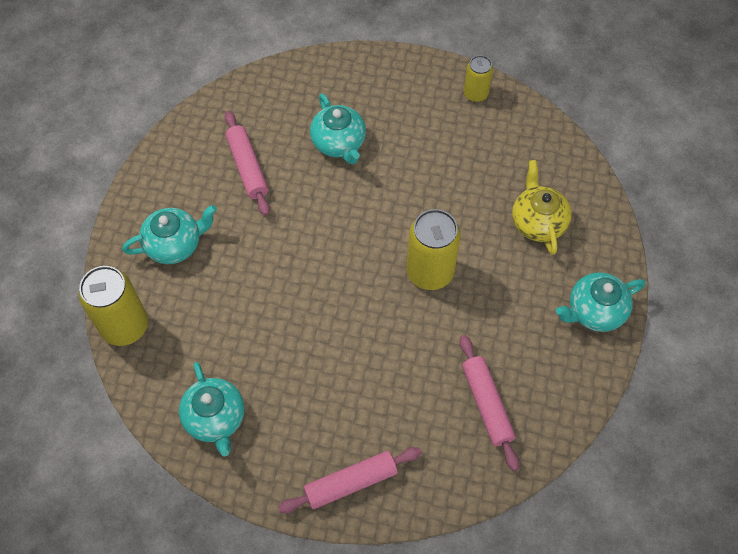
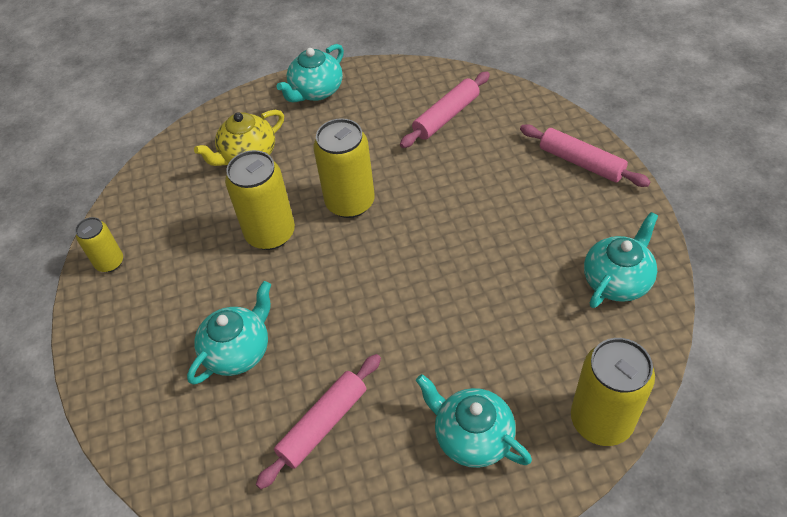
camera: 115 degrees left, 10 degrees down
(434, 203) = (270, 233): none -> yellow can
(594, 311) = (316, 91): turquoise teapot -> turquoise teapot turned 90 degrees clockwise

